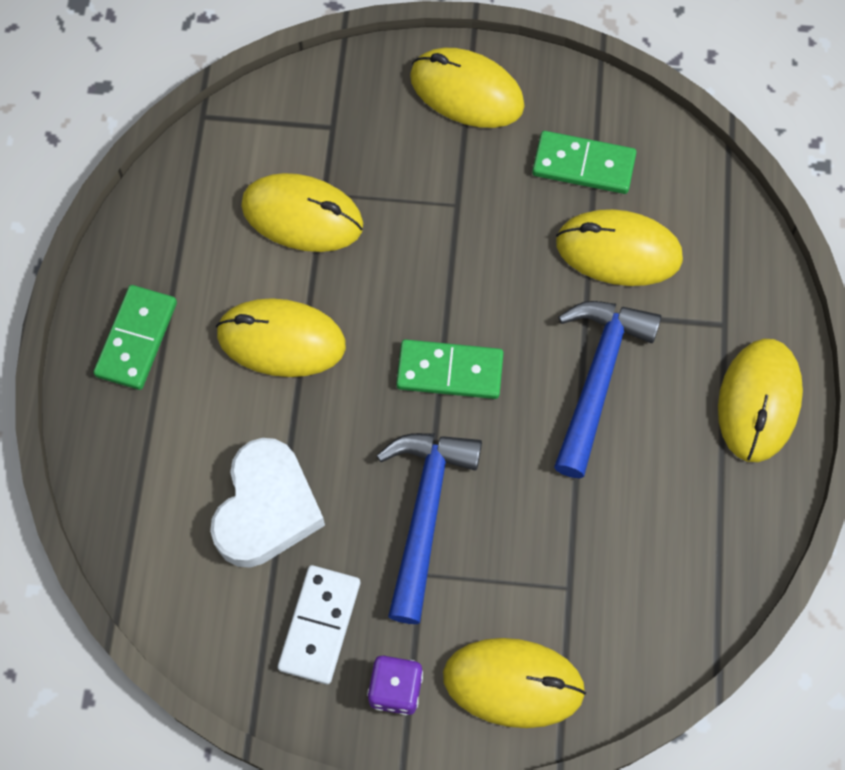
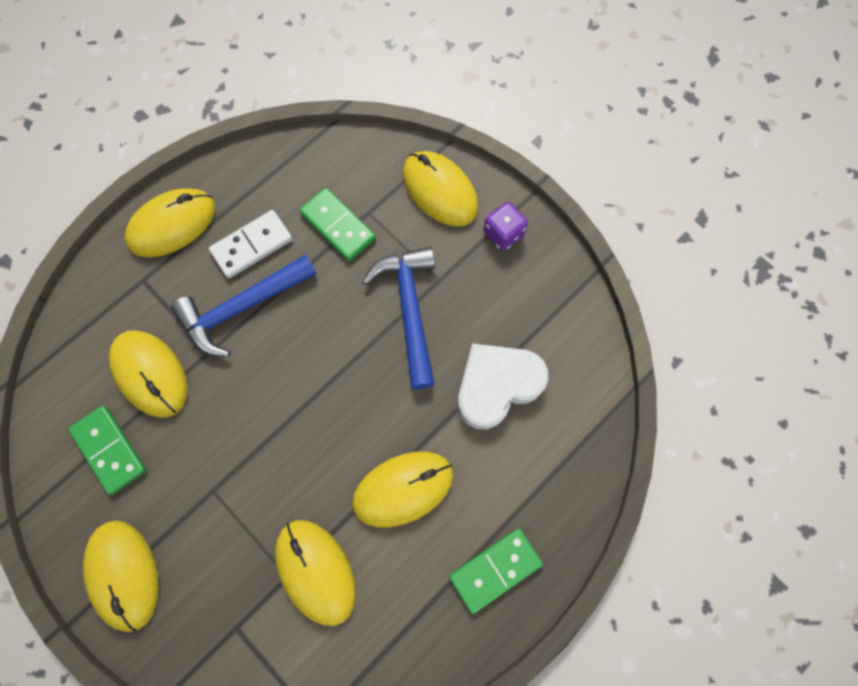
camera: 140 degrees left, 5 degrees up
(281, 340) = (403, 489): yellow mouse -> yellow mouse turned 75 degrees counterclockwise
(320, 625) = (517, 296): white domino -> white domino (252, 245)
(424, 514) = (409, 310): blue hammer -> blue hammer turned 120 degrees clockwise
(450, 371) = (320, 382): green domino -> green domino (337, 226)

